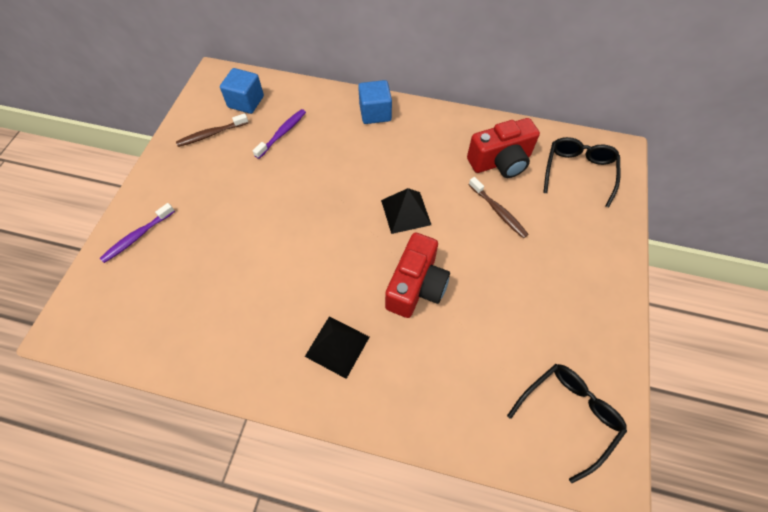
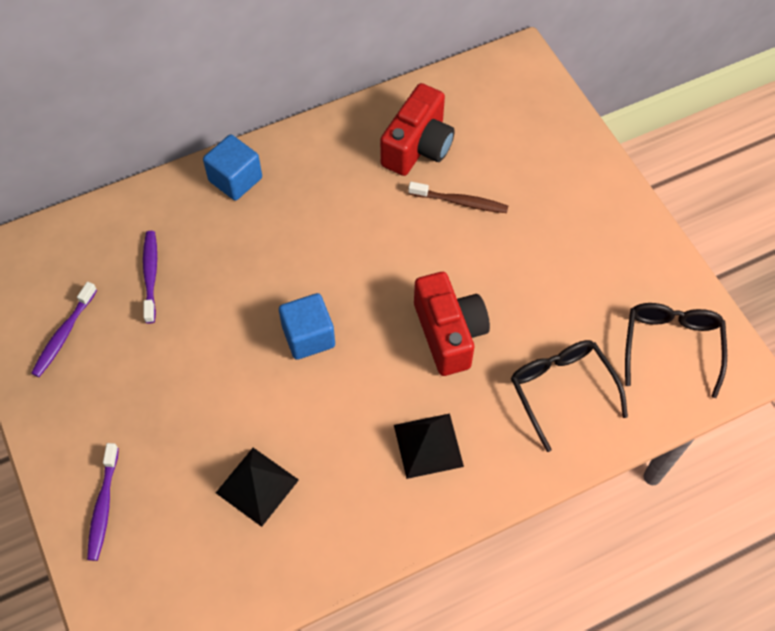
camera: 40 degrees left, 0 degrees up
(211, 134) = (64, 334): brown toothbrush -> purple toothbrush
(246, 102) = (65, 268): blue cube -> blue cube (308, 336)
(405, 212) = (371, 267): black pyramid -> black pyramid (257, 486)
(578, 172) = (501, 108): black glasses -> black glasses (562, 391)

